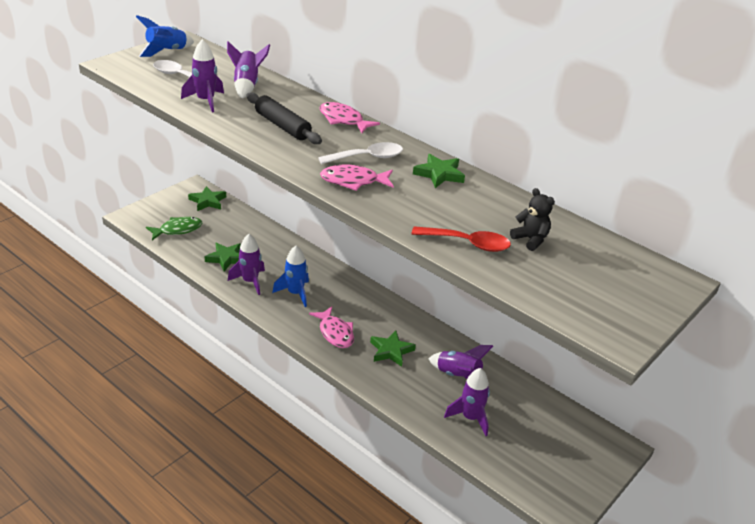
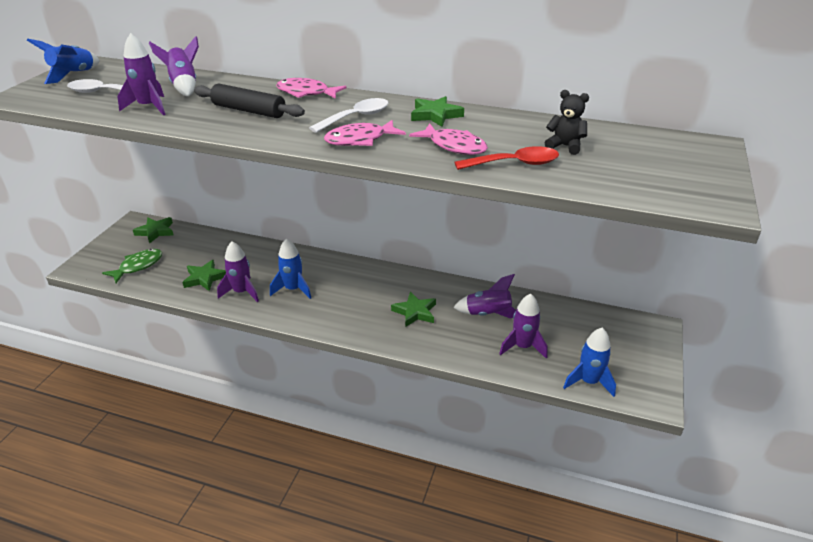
camera: 20 degrees left, 0 degrees up
(335, 333) = (353, 313): pink fish -> pink fish (454, 146)
(511, 472) = (589, 382): none -> blue rocket

